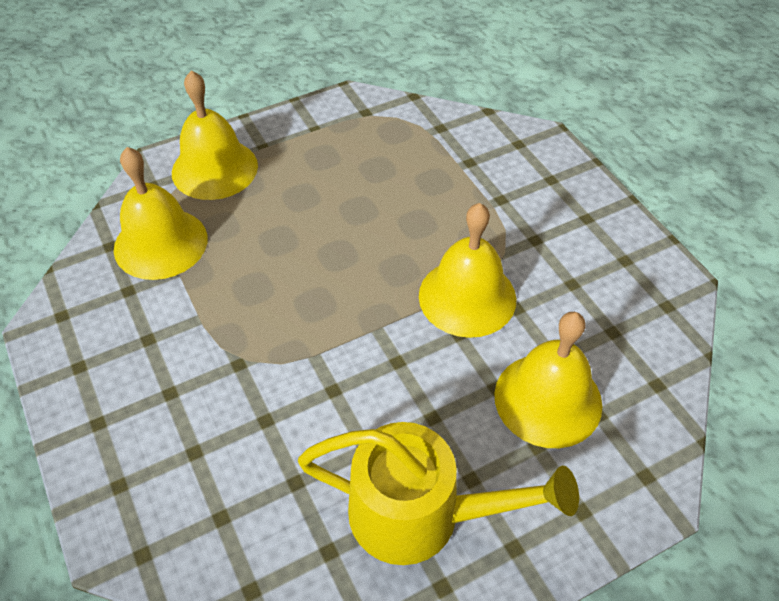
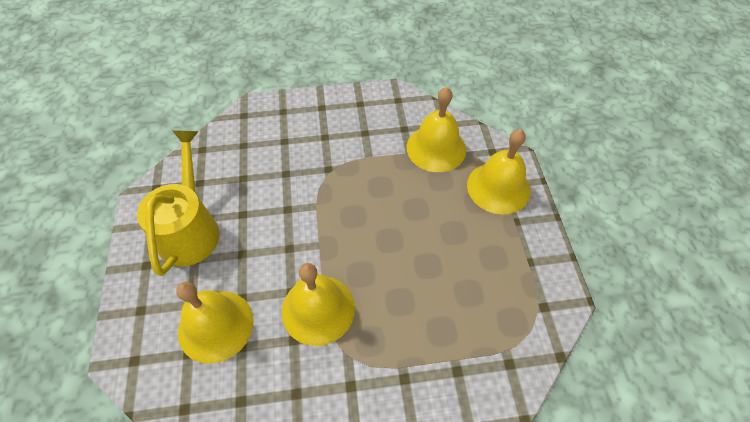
camera: 110 degrees right, 5 degrees up
(422, 514) = (190, 228): yellow watering can -> yellow watering can turned 150 degrees clockwise

